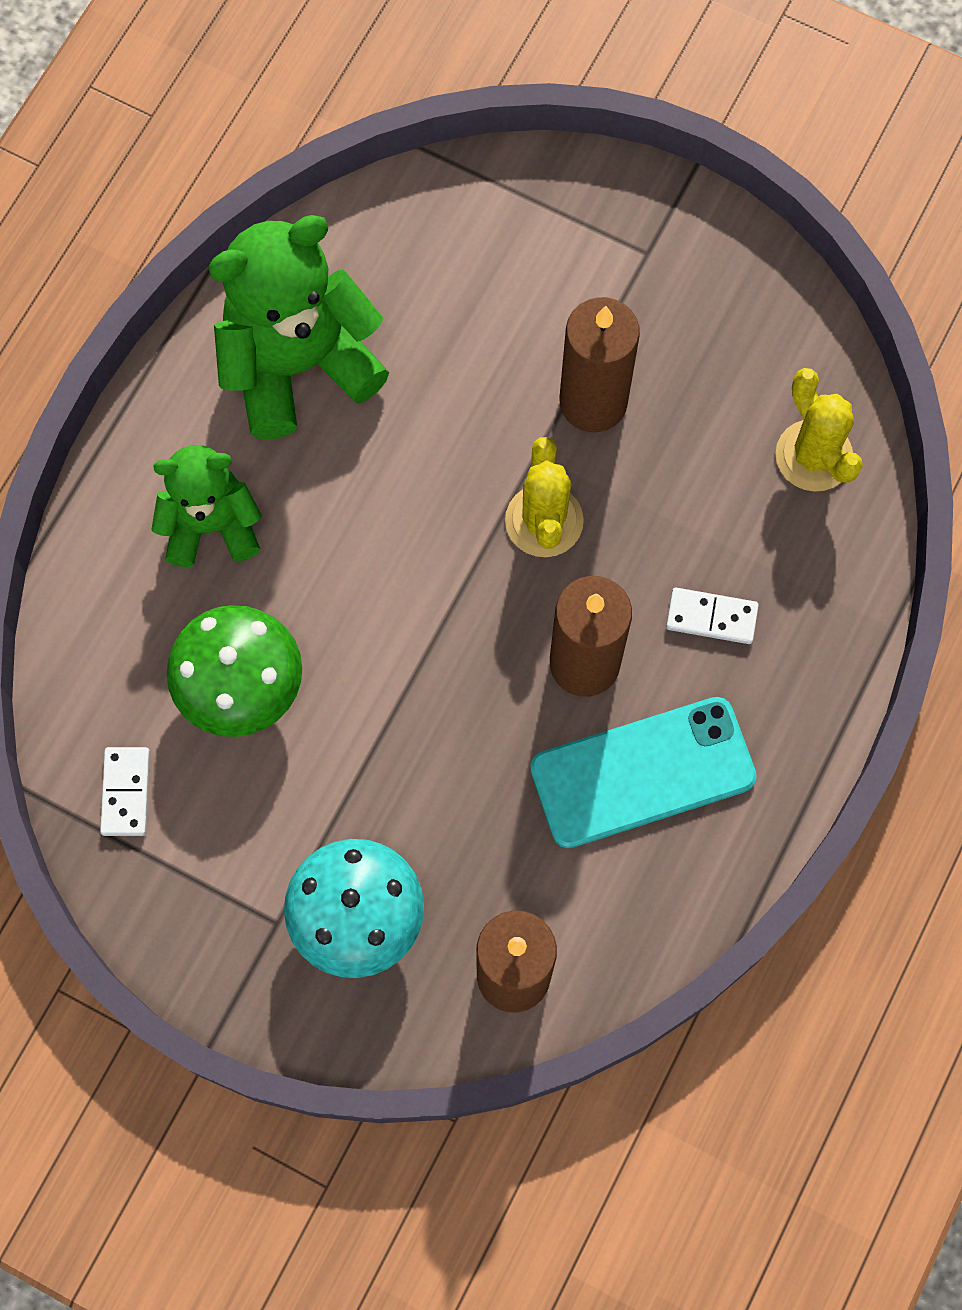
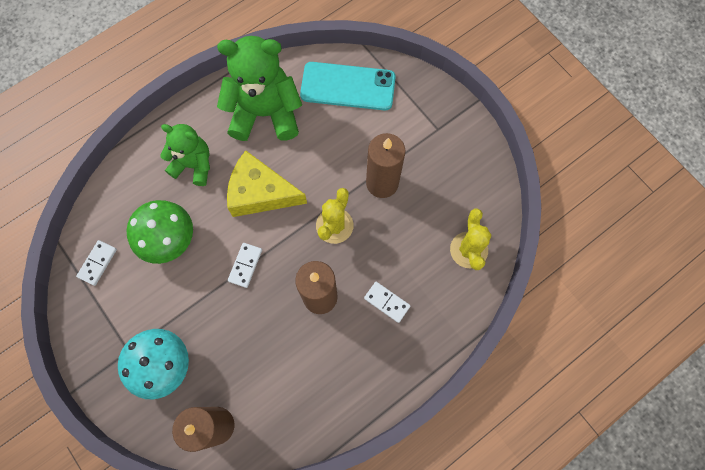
camera: 25 degrees right, 0 degrees up
(371, 521) = (260, 193): none -> yellow cheese
(414, 669) = (245, 265): none -> white domino
(642, 773) = (320, 359): turquoise phone -> turquoise phone (348, 86)

